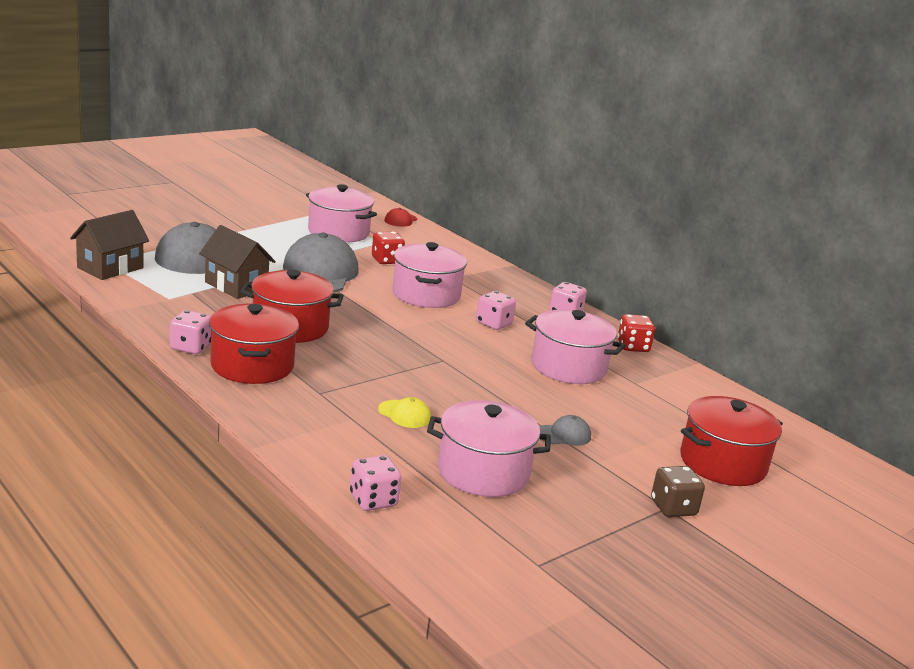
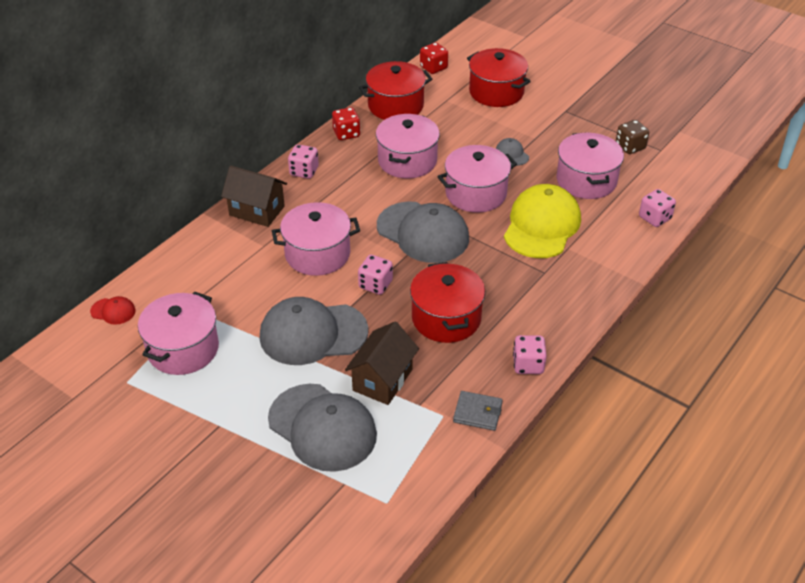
camera: 100 degrees left, 20 degrees up
(110, 268) = (402, 490): brown house -> brown house (257, 211)
(156, 311) = (477, 413): none -> grey wallet
(252, 365) = (531, 319): red pot -> red pot (395, 106)
(386, 260) = (246, 295): red dice -> red dice (433, 68)
(404, 414) = (542, 225): yellow cap -> yellow cap, size x2.35
(431, 346) = (423, 232): none -> grey cap
(487, 391) = (476, 193): none -> pink pot
(493, 324) = (353, 206): pink dice -> pink dice (375, 284)
(673, 508) = (564, 108): brown dice -> brown dice (630, 147)

